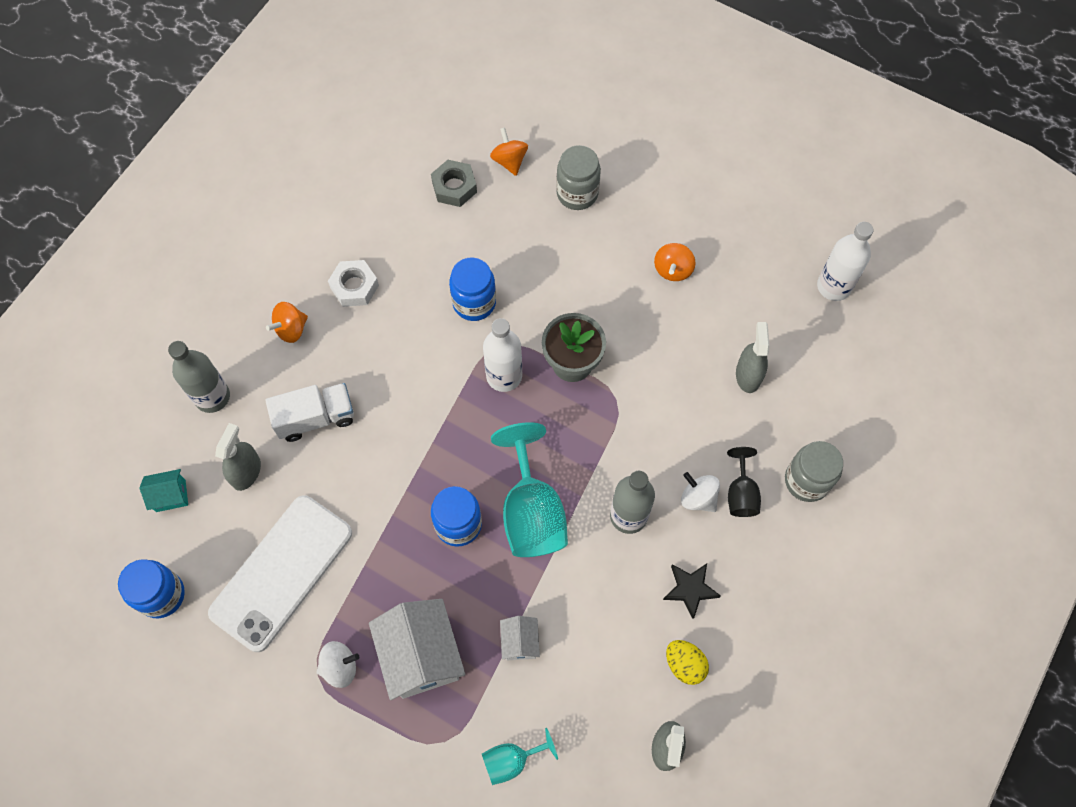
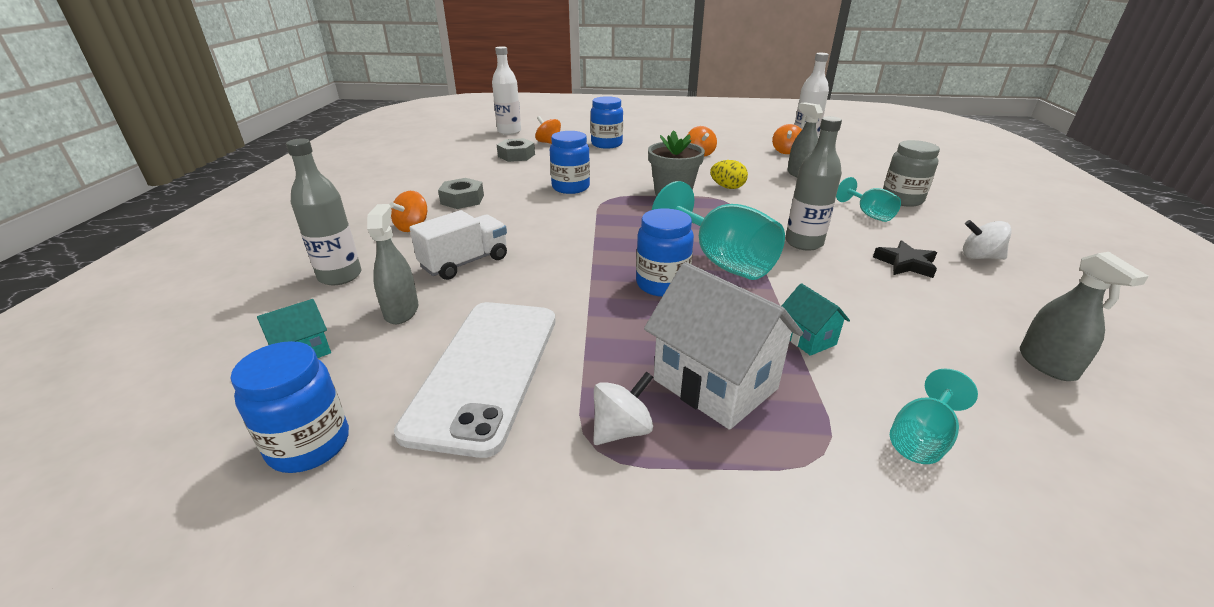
camera: 25 degrees left, 35 degrees down
(354, 287) = (462, 200): white nut -> grey nut
(504, 376) = (625, 209): white bottle -> white bottle (509, 132)
(520, 642) = (807, 339): white house -> turquoise house
(577, 193) = (606, 144): grey jar -> blue jar
(684, 664) = (969, 304): yellow egg -> yellow egg (727, 187)
(698, 498) = (842, 223): white spinning top -> white spinning top (979, 257)
(741, 493) = (868, 214): black goblet -> turquoise goblet
(784, 306) = (786, 151): none -> orange spinning top

